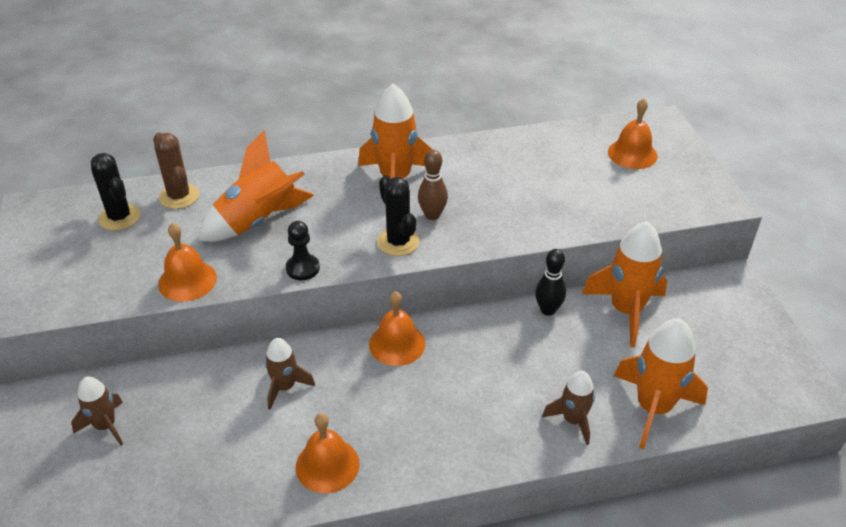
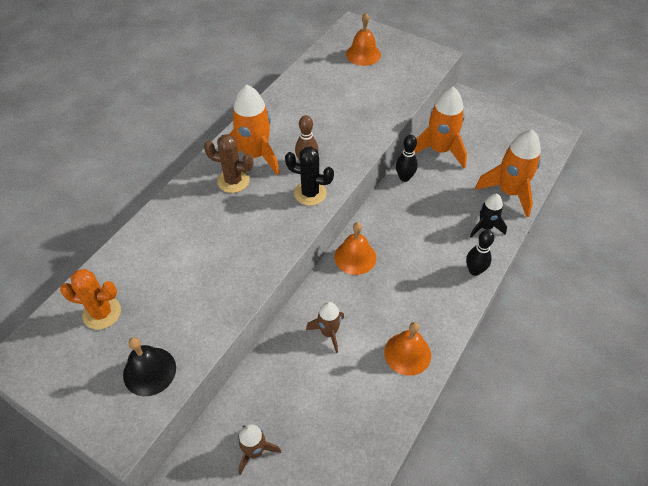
camera: 45 degrees left, 10 degrees up
(91, 282) = (149, 371): none -> black bell
(120, 217) = (102, 313): black cactus -> orange cactus
(179, 196) = (125, 267): brown cactus -> brown cactus (233, 181)
(187, 280) = (215, 316): orange bell -> none
(258, 221) = (206, 242): orange rocket -> none
(302, 268) = (277, 251): black pawn -> none
(500, 450) = (474, 270): none -> black bowling pin
(573, 420) = (485, 227): brown rocket -> black rocket

